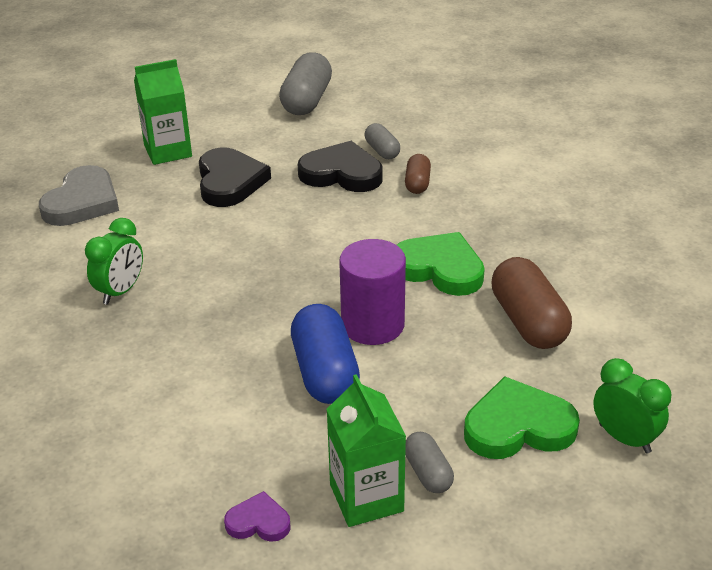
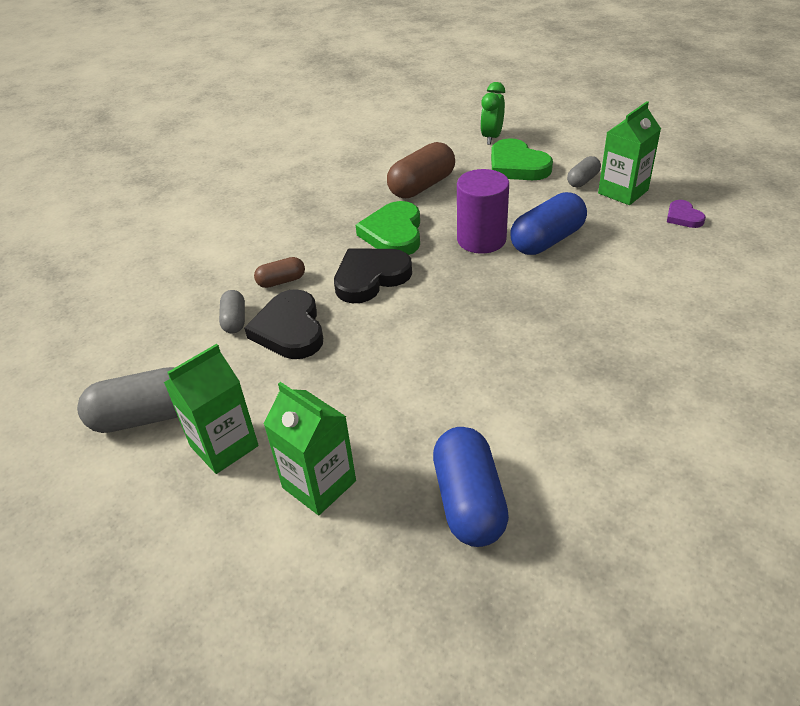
camera: 115 degrees left, 5 degrees up
(82, 202) = (469, 501): grey heart -> blue capsule
(120, 291) = (570, 382): green clock -> none
(230, 182) = (351, 398): black heart -> black heart (370, 278)
(244, 124) = (224, 446): none -> green carton
(382, 151) = (234, 320): grey capsule -> grey capsule turned 45 degrees counterclockwise

